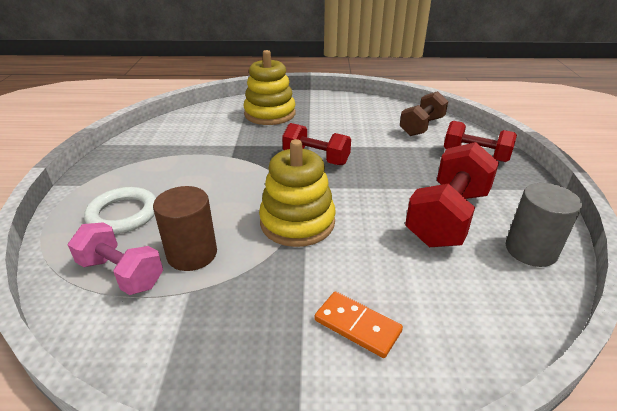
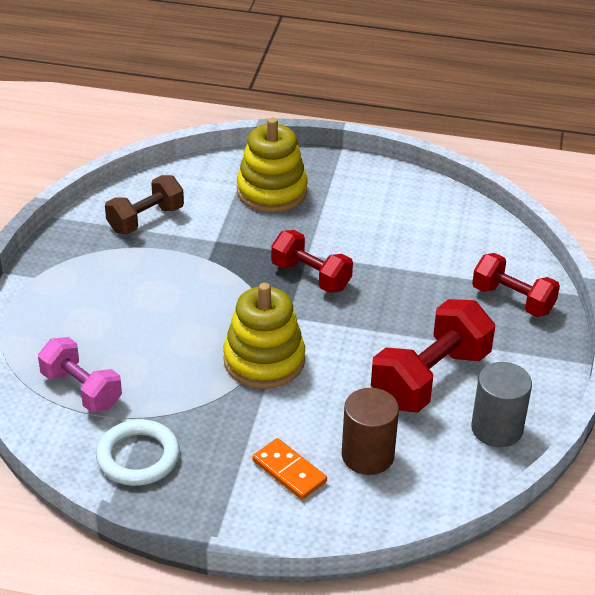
camera: 10 degrees right, 5 degrees up
(123, 214) = (81, 323): white ring -> white ring (138, 457)
(192, 254) = (150, 380): brown cylinder -> brown cylinder (367, 455)
(422, 126) = (469, 242): brown dumbbell -> brown dumbbell (146, 219)

